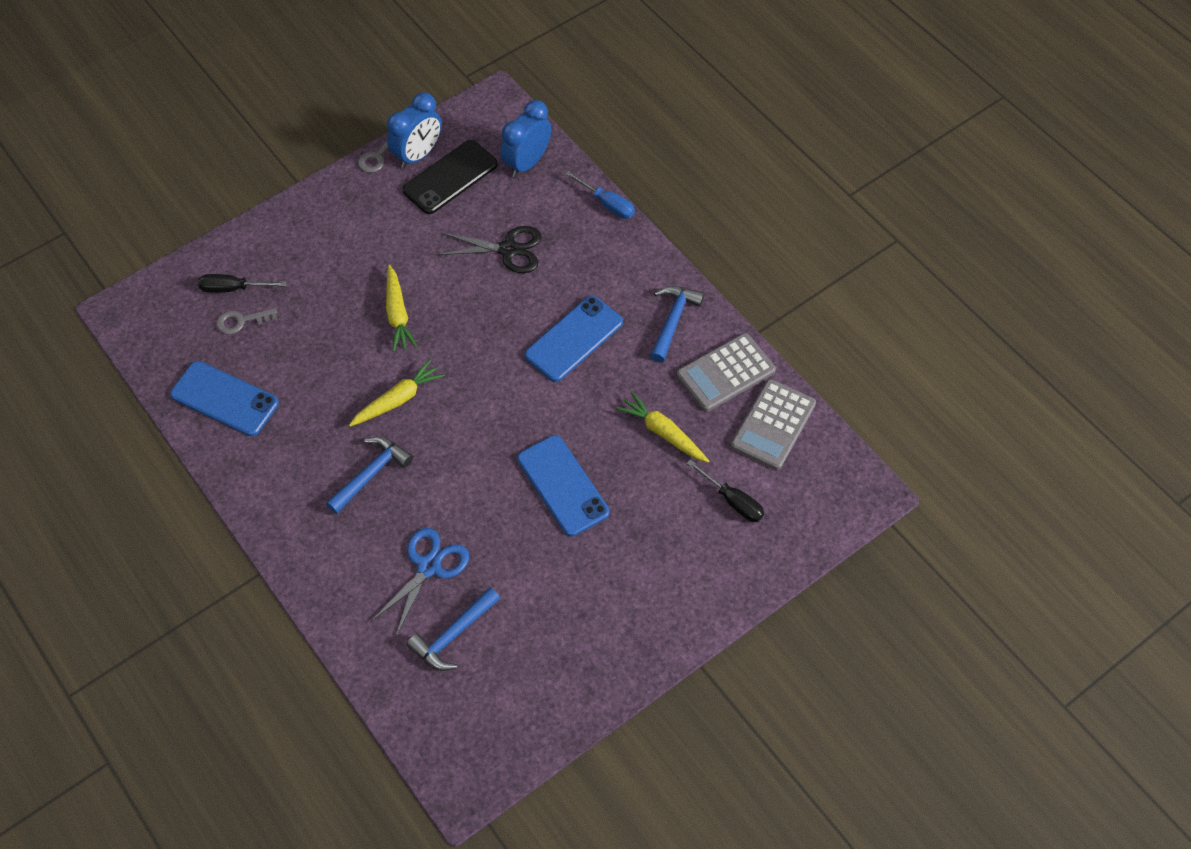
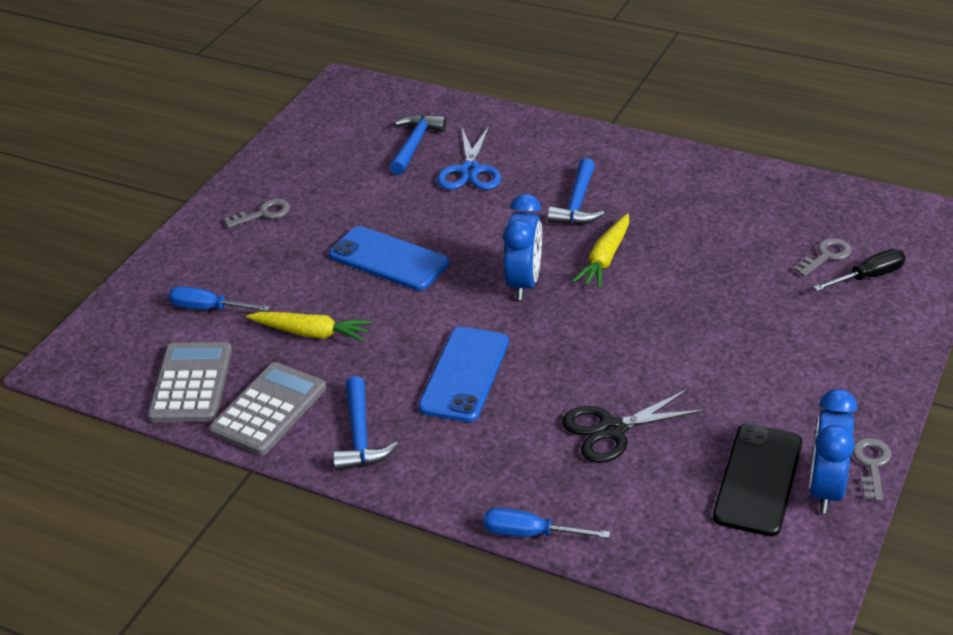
camera: 155 degrees right, 20 degrees down
(224, 399) = (768, 200): blue phone -> none
(398, 314) = (676, 322): yellow carrot -> none
(527, 163) = (677, 540): blue clock -> blue clock (524, 283)
(640, 603) = (263, 214): none -> grey key
(733, 501) = (208, 308): black screwdriver -> blue screwdriver

